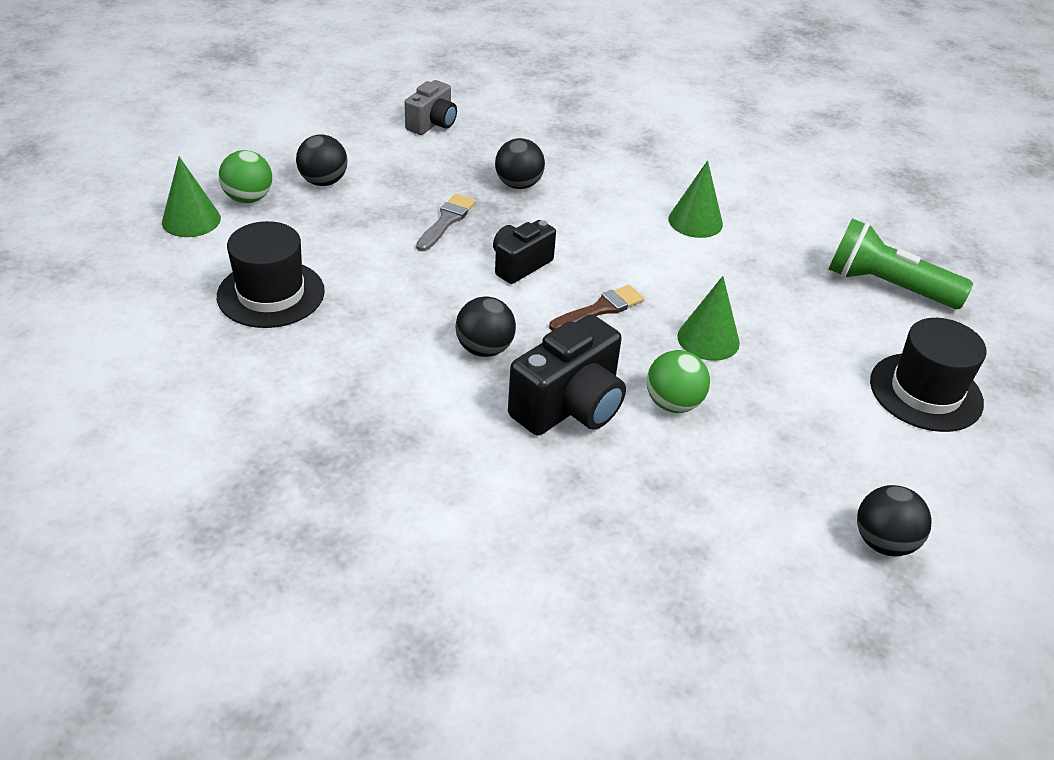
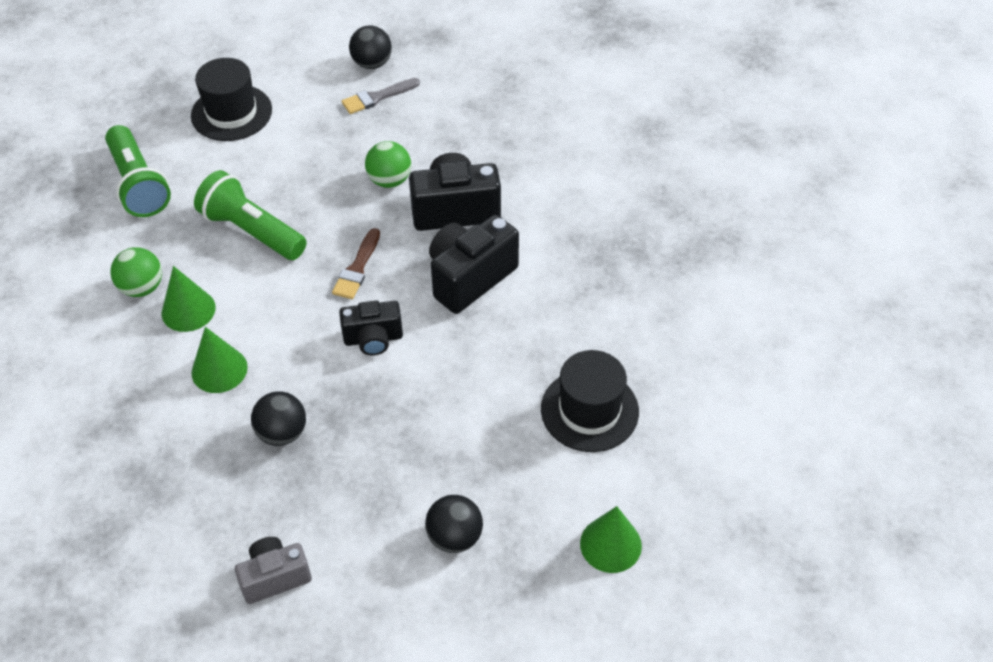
camera: 140 degrees left, 10 degrees up
(248, 198) = (541, 549): green ball -> green ball (142, 287)
(446, 221) = (386, 420): grey brush -> grey brush (377, 97)
(484, 349) = (470, 278): black ball -> black camera
(600, 309) = (357, 268): brown brush -> brown brush turned 75 degrees counterclockwise
(708, 339) = (313, 209): green cone -> green cone (219, 370)
(733, 295) = (252, 231): none -> green flashlight

